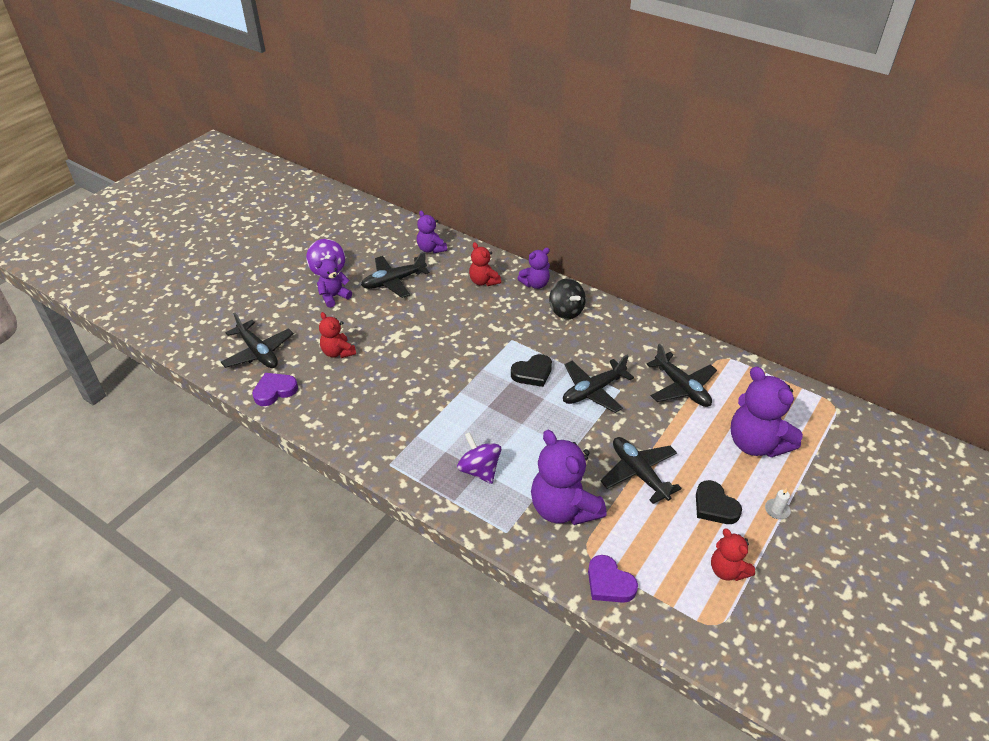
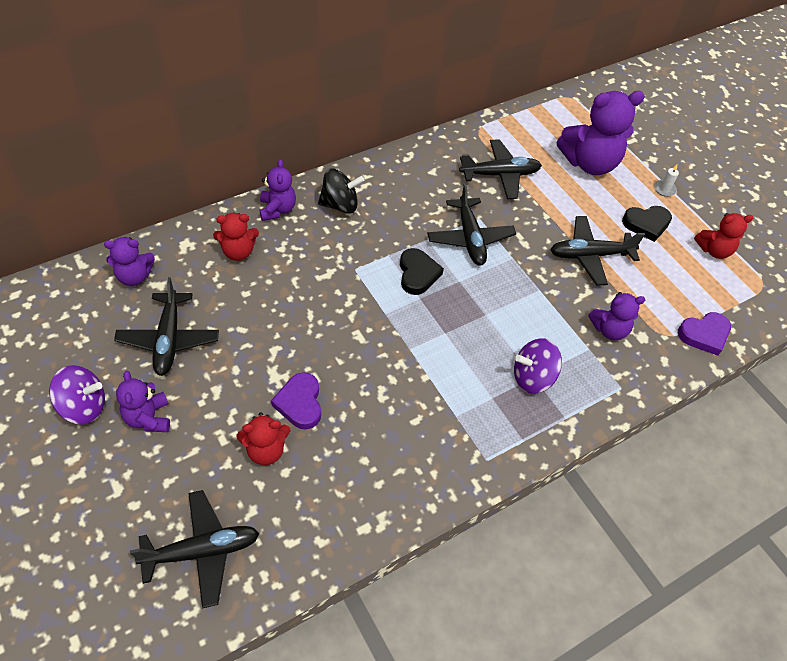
camera: 70 degrees left, 10 degrees up
(274, 391) = (295, 551): purple heart -> purple heart (300, 403)
(563, 508) = (609, 329): purple teddy bear -> purple teddy bear, size x0.56

